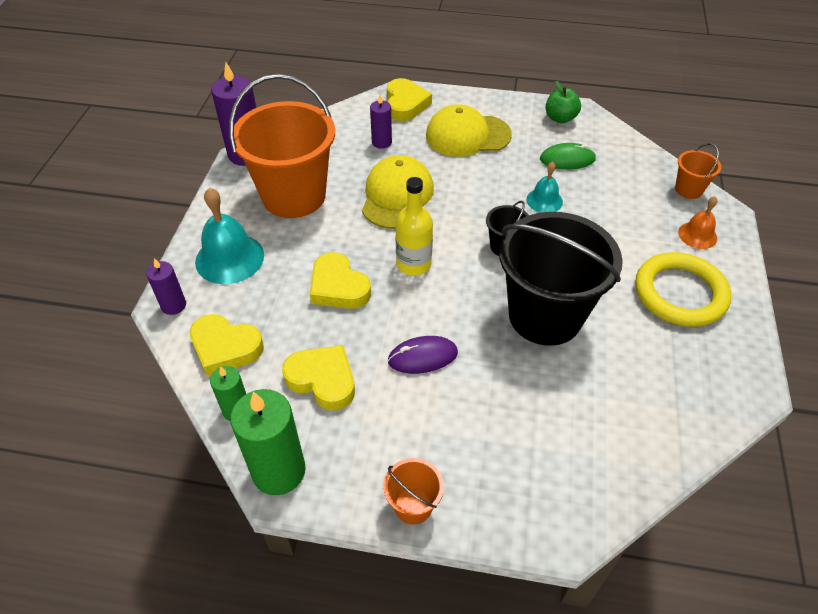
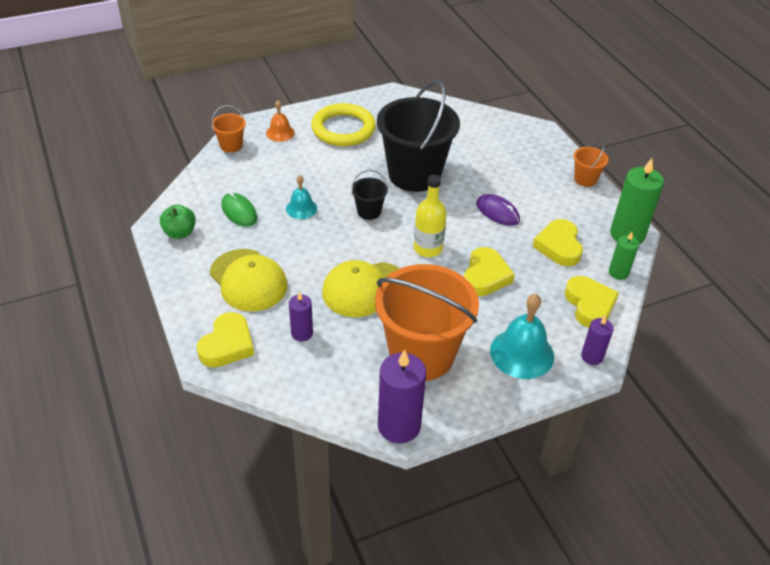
camera: 125 degrees left, 5 degrees down
(405, 104) = (227, 345): yellow heart -> yellow heart turned 150 degrees clockwise

